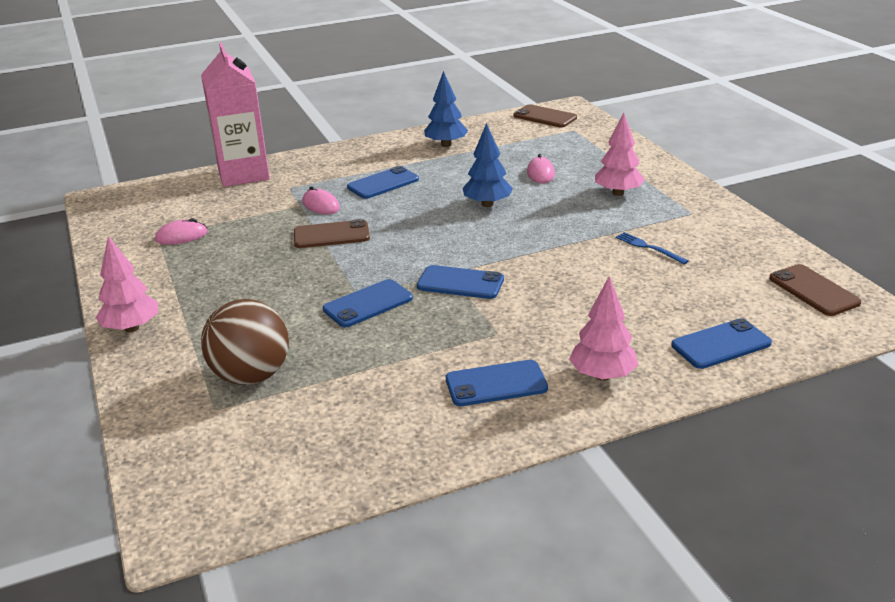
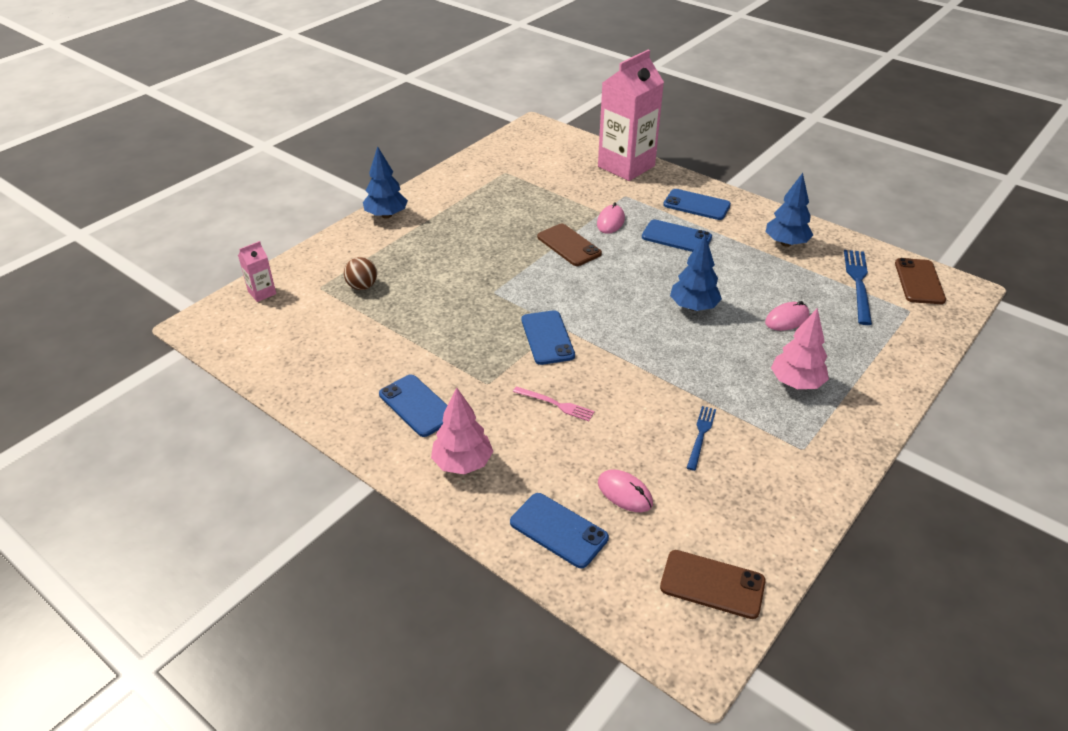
camera: 60 degrees right, 10 degrees up
(132, 328) = (386, 215): pink tree -> blue tree
(171, 460) = (262, 293): none -> pink carton
(181, 236) = (512, 182): pink mouse -> pink mouse (625, 493)
(251, 376) = (362, 286): brown ball -> brown ball, size x0.52
(368, 304) = (483, 302): blue phone -> blue phone (696, 205)
(525, 136) = (858, 283): none -> blue fork
(558, 303) = (556, 404): none -> pink fork
(813, 290) = (712, 584): brown phone -> brown phone turned 75 degrees clockwise

